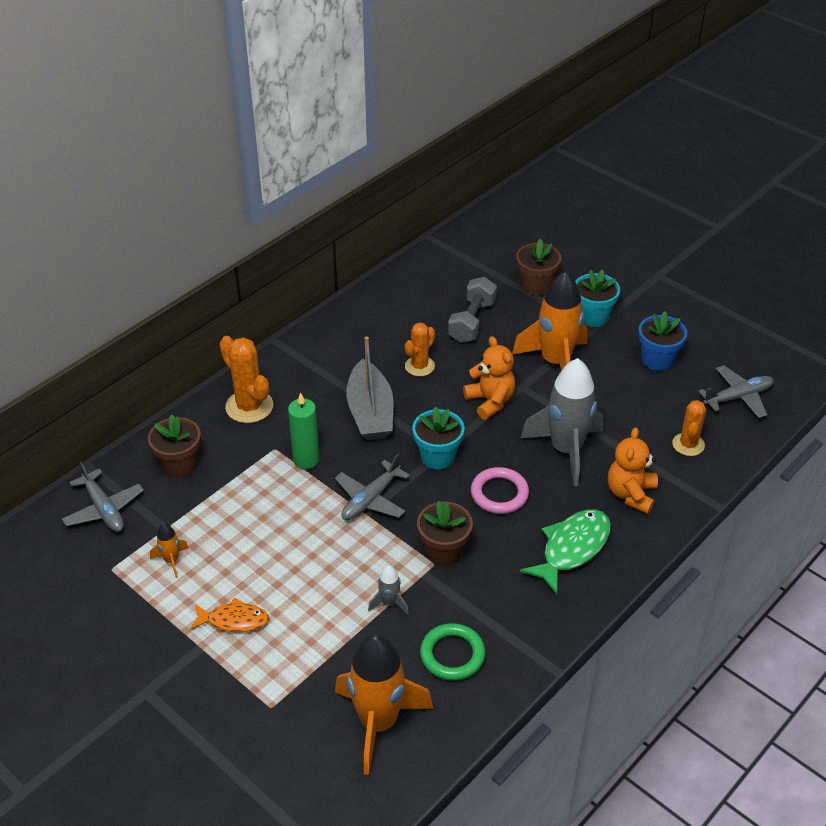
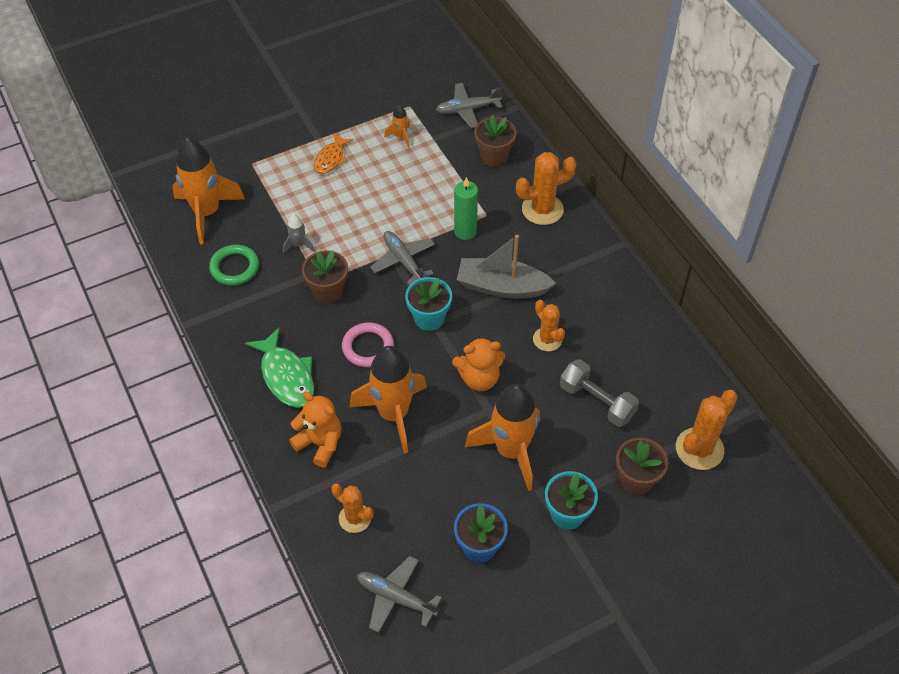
camera: 110 degrees right, 10 degrees up
(484, 257) = (699, 449): none -> orange cactus
(566, 450) = (393, 414): grey rocket -> orange rocket
(738, 397) = (395, 597): grey plane -> grey plane turned 120 degrees clockwise

